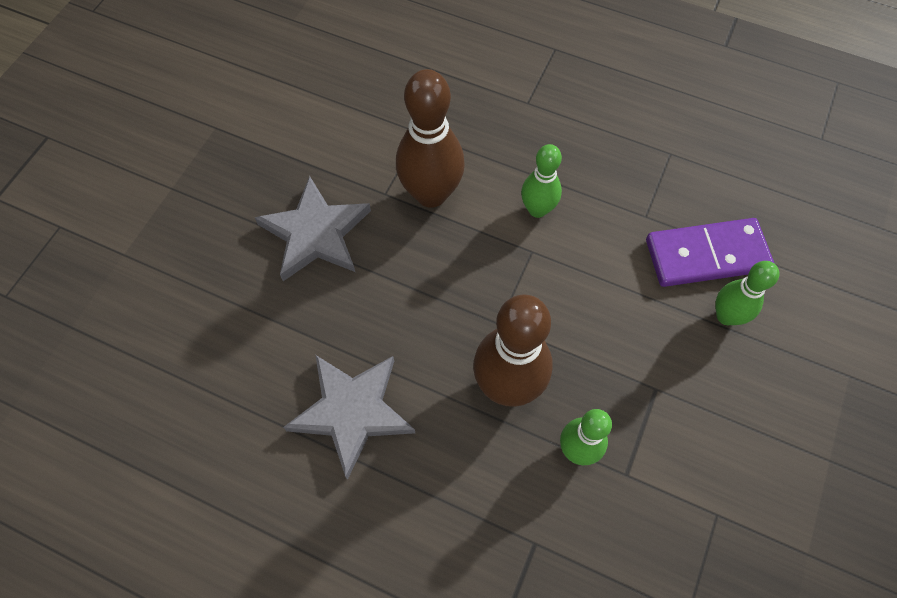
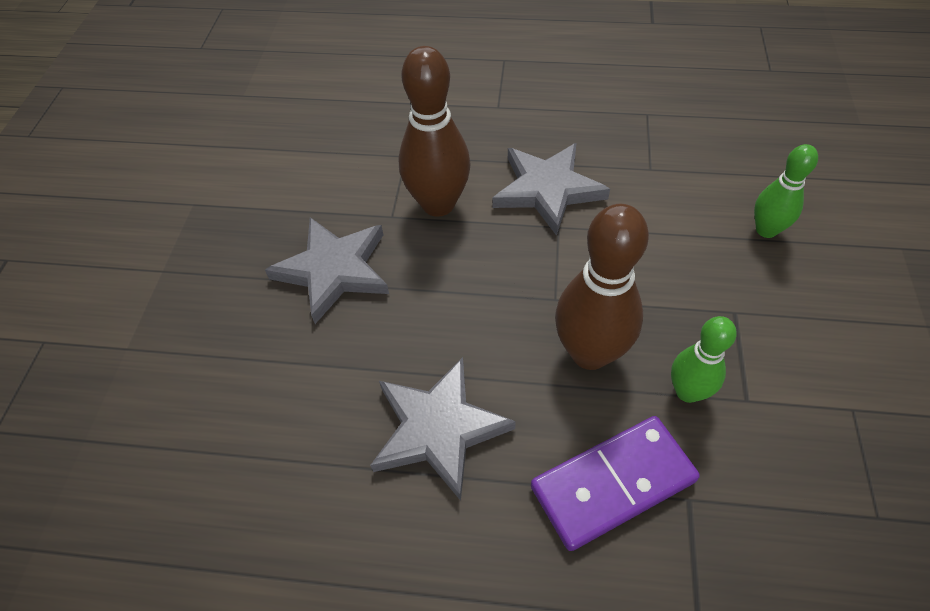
camera: 15 degrees left, 10 degrees down
(537, 209) = (547, 190): green bowling pin -> grey star
(706, 255) = (722, 185): purple domino -> purple domino (613, 484)

